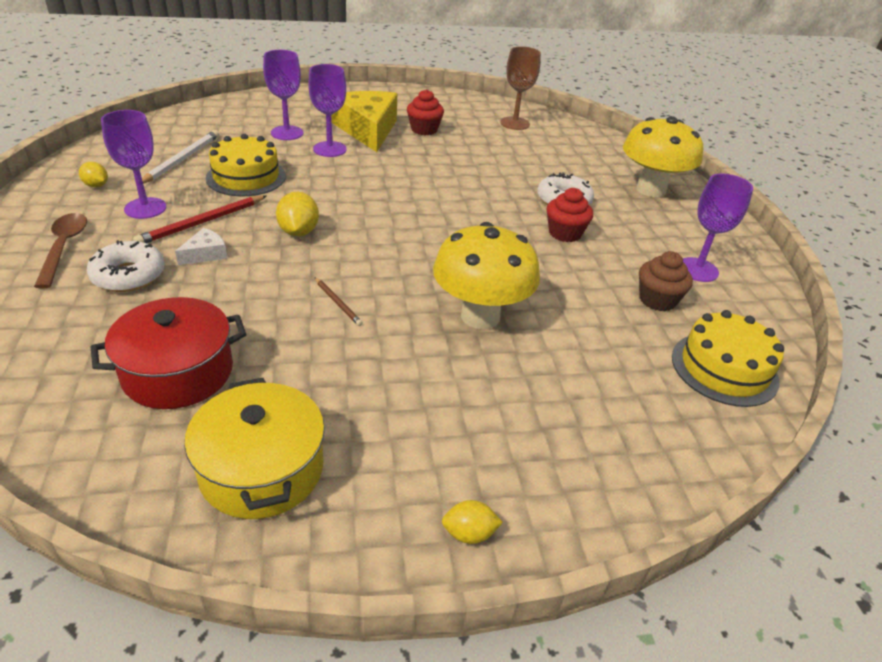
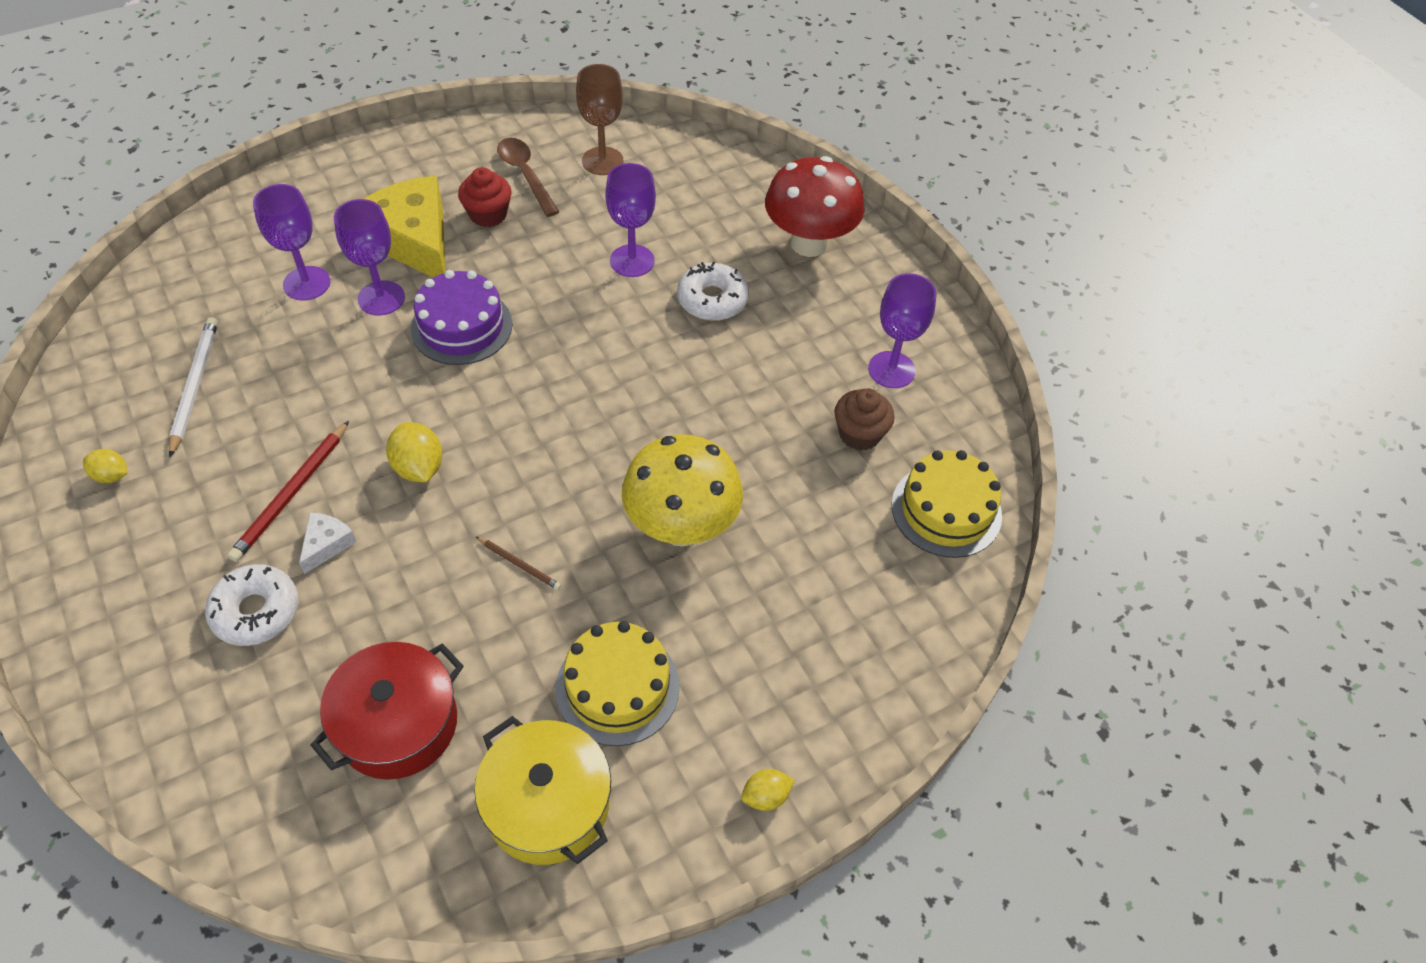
camera: 20 degrees left, 15 degrees up
(64, 248) = (146, 596): brown spoon -> brown spoon (525, 175)
(145, 208) = (204, 494): purple goblet -> purple goblet (632, 261)
(246, 177) = (299, 391): yellow cake -> yellow cake (617, 687)
(374, 173) = (461, 326): none -> purple cake
(565, 233) = (731, 359): red cupcake -> none
(651, 190) = (809, 243): yellow mushroom -> red mushroom

